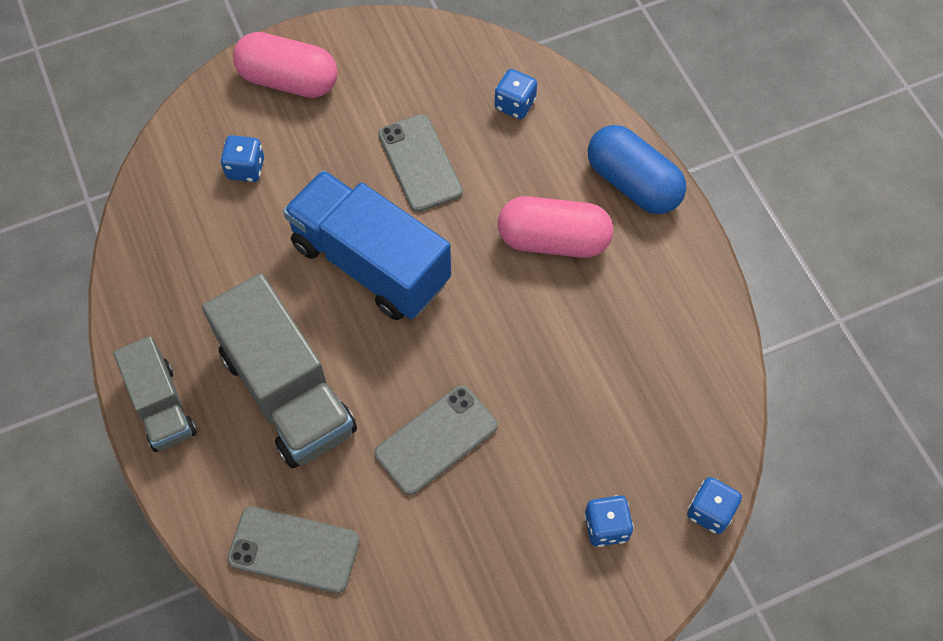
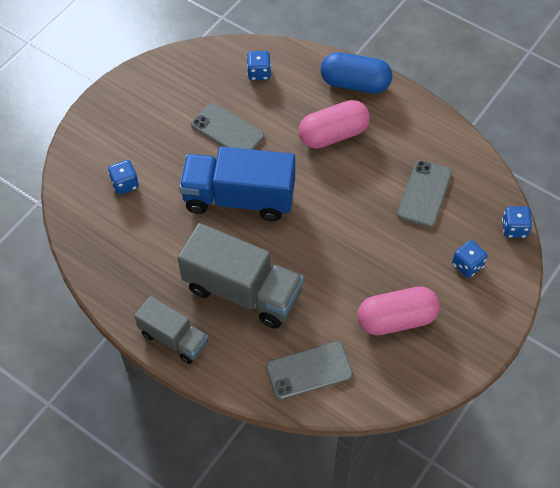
camera: 30 degrees left, 5 degrees down
(288, 80) = (114, 123): pink capsule -> pink capsule (396, 319)
(436, 439) = (345, 271): grey phone -> grey phone (424, 193)

